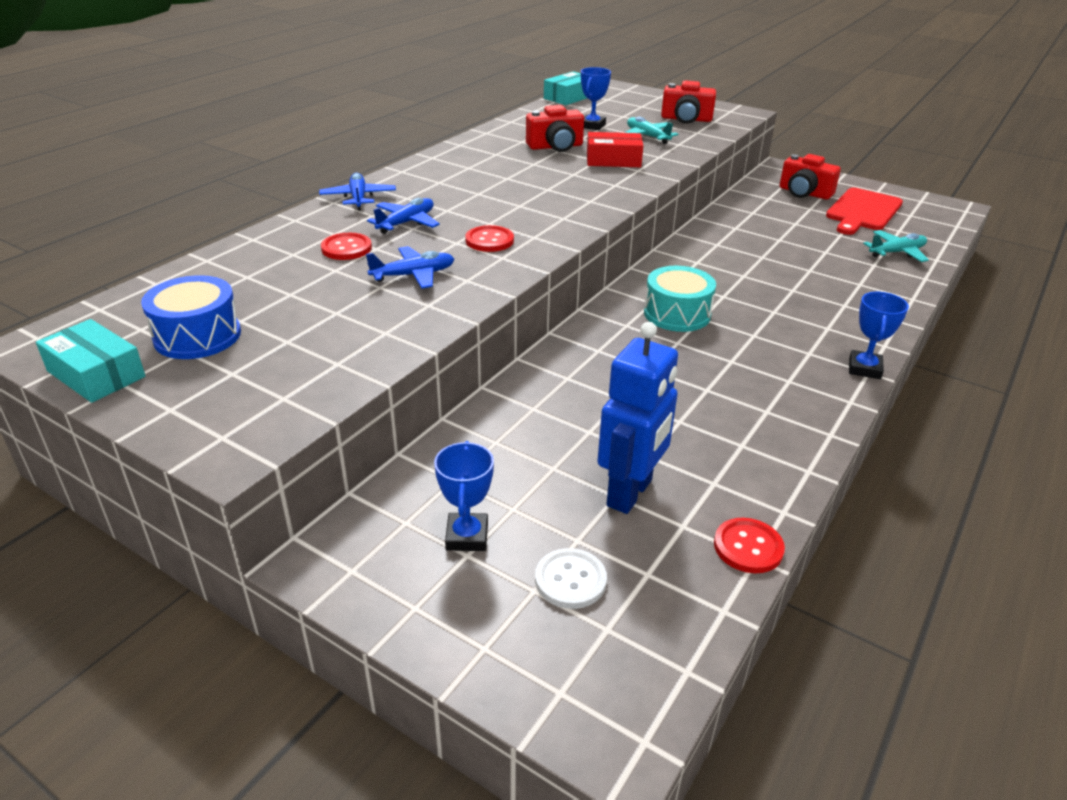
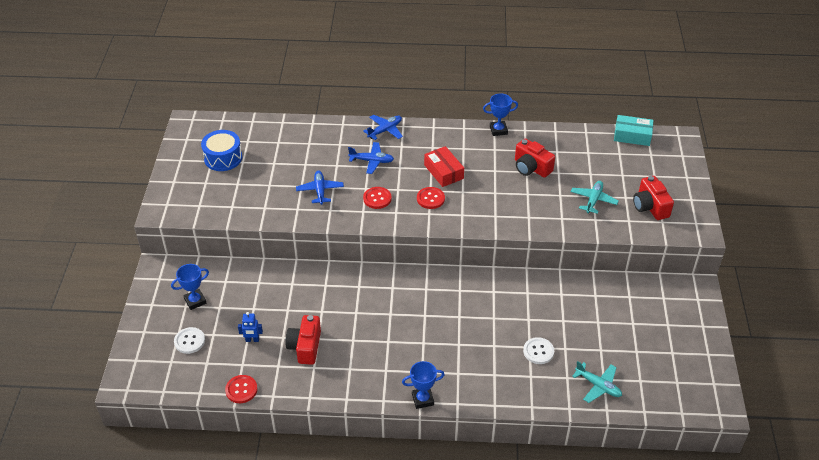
camera: 60 degrees right, 10 degrees up
(96, 374) = (181, 150): turquoise box -> none
(346, 248) = (328, 156): red button -> red button (430, 199)
(413, 275) = (320, 191): blue plane -> blue plane turned 135 degrees counterclockwise
(592, 126) = (586, 168): blue trophy -> blue trophy (498, 130)
(613, 160) = (534, 200): red box -> red box (443, 172)
(630, 493) = (252, 340): blue robot -> blue robot, size x0.46
(677, 314) = (421, 303): turquoise drum -> none
(804, 193) = (659, 313): red camera -> red camera (305, 347)
(821, 267) = (538, 351): none -> white button
(863, 211) = (656, 353): red cutting board -> none

